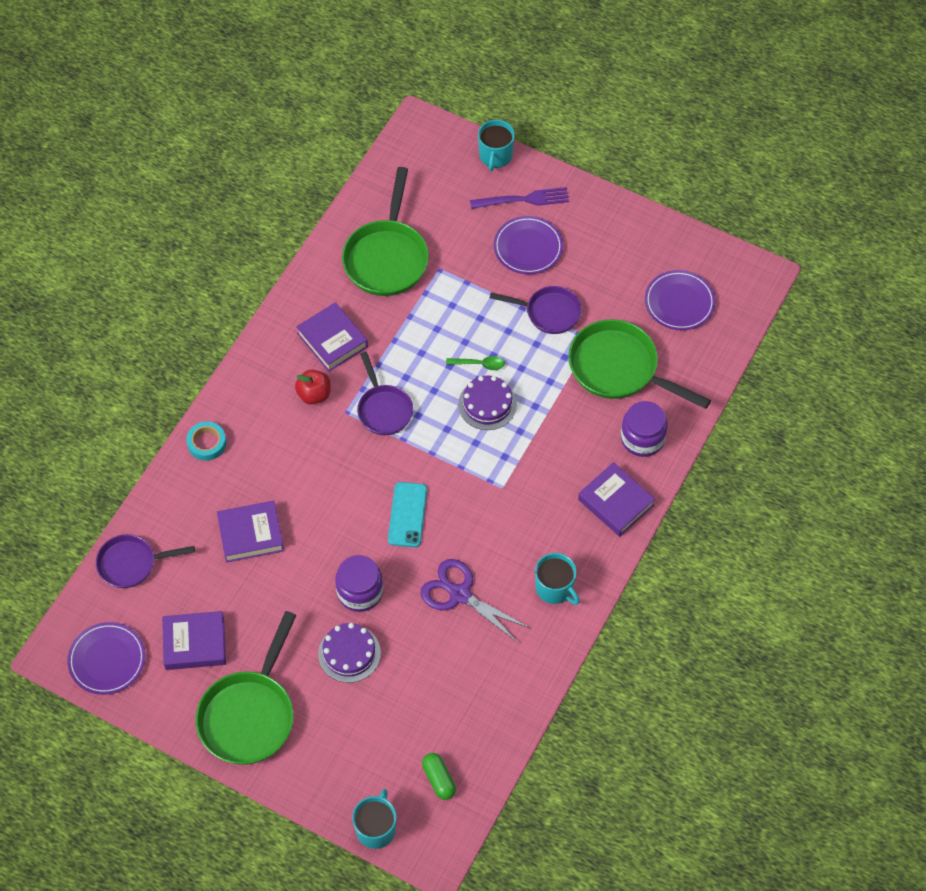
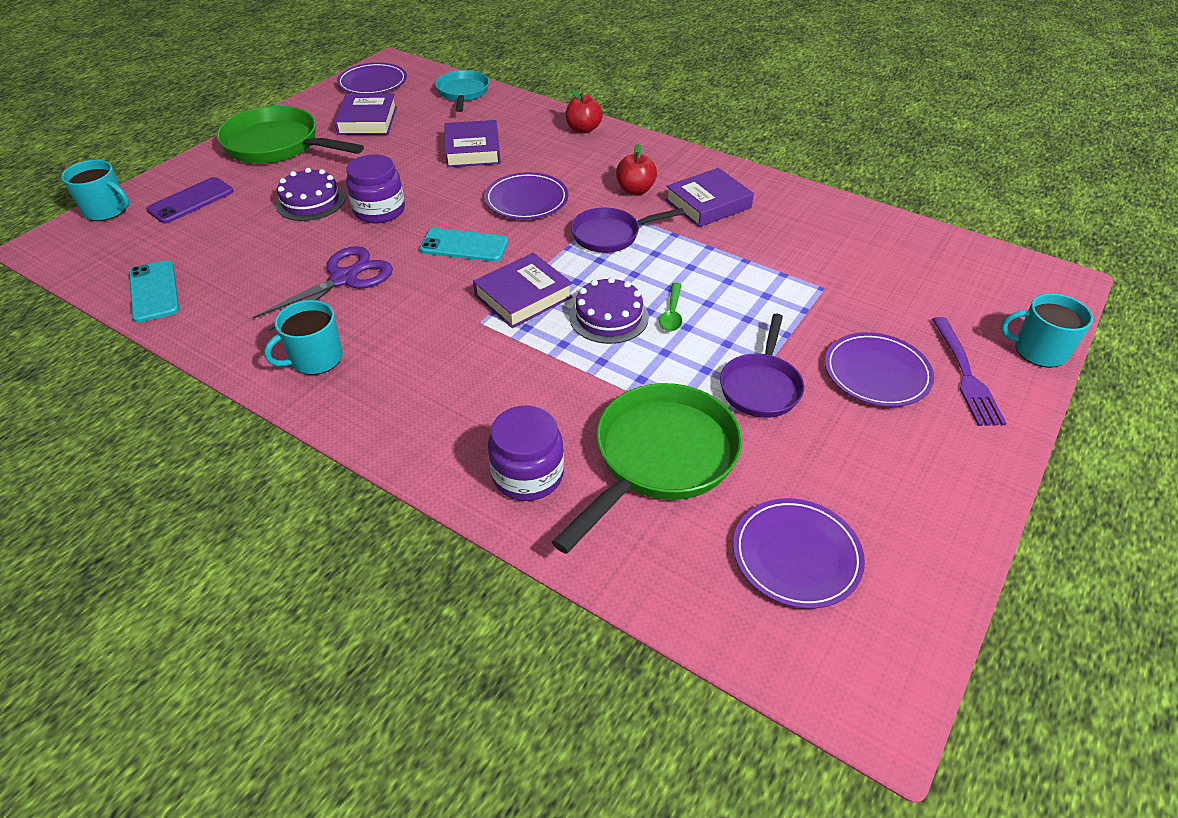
camera: 95 degrees right, 15 degrees down
(131, 564) = (463, 93): purple pan -> turquoise pan
(207, 443) = (583, 129): turquoise tape -> red apple
(335, 477) = (526, 200): none -> purple plate
(355, 759) = (191, 201): none -> purple phone
(387, 257) = (833, 246): green pan -> none
(438, 779) = (127, 252): green capsule -> none
(490, 733) = (154, 291): none -> turquoise phone
(615, 502) = (425, 432): purple book -> purple book (523, 296)

